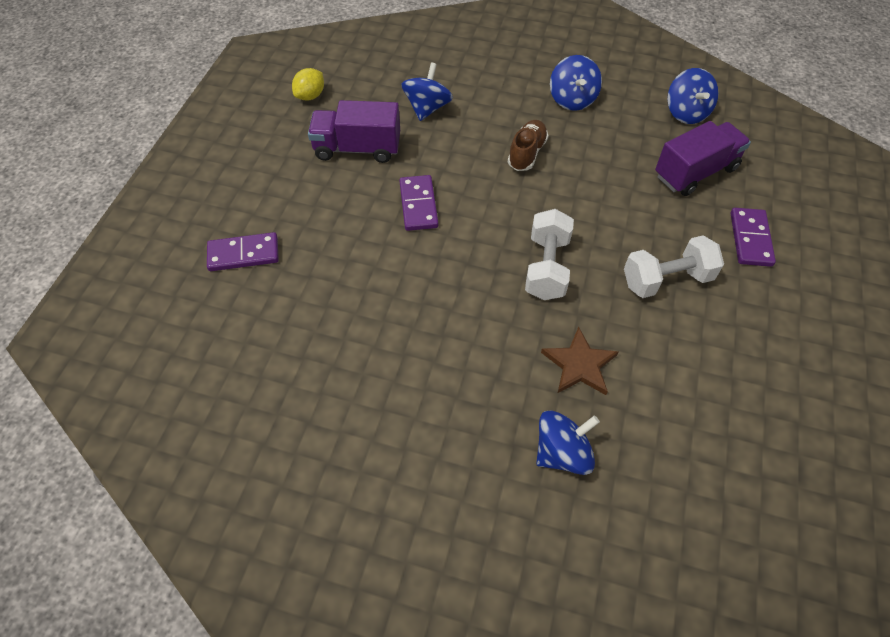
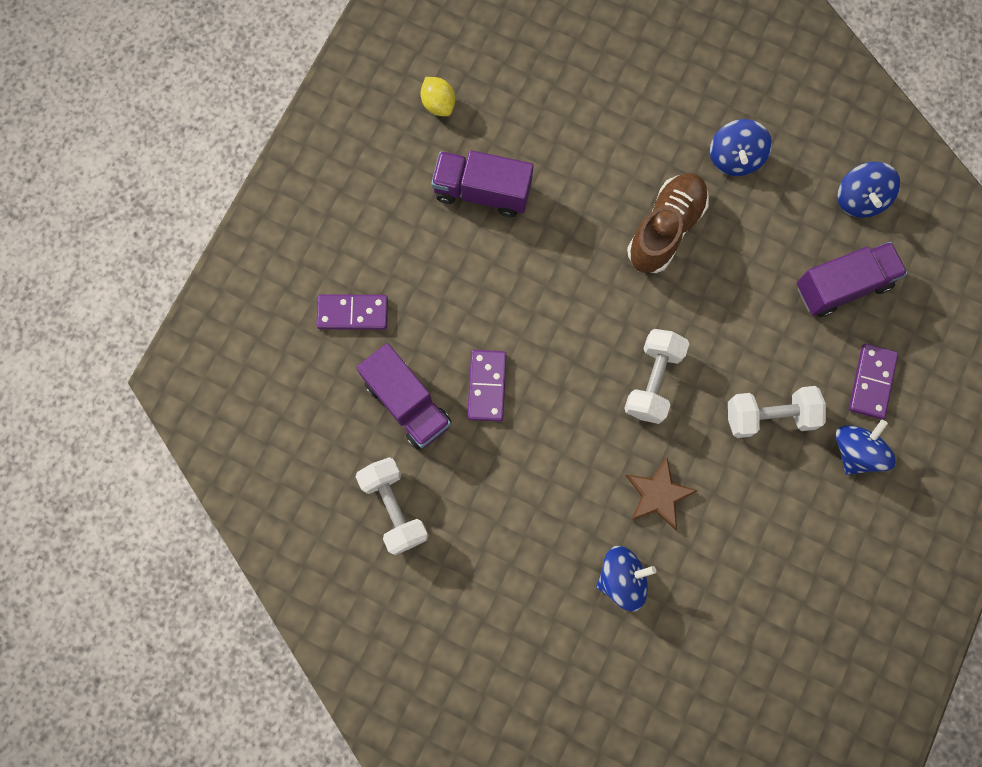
camera: 10 degrees right, 20 degrees up
(301, 422) = (394, 508): none -> white dumbbell
(305, 322) = (407, 403): none -> purple truck
(310, 96) = (438, 104): yellow lemon -> yellow lemon turned 75 degrees counterclockwise
(418, 205) = (536, 280): purple domino -> purple domino (486, 386)
(427, 108) = (567, 144): blue spinning top -> blue spinning top (856, 451)
(526, 153) = (665, 229): brown shoe -> brown shoe, size x1.55

